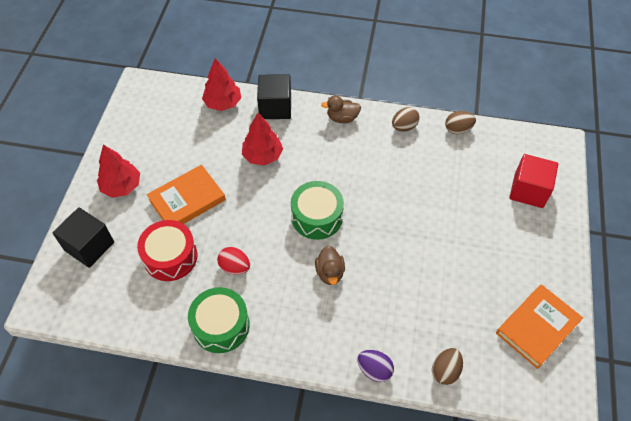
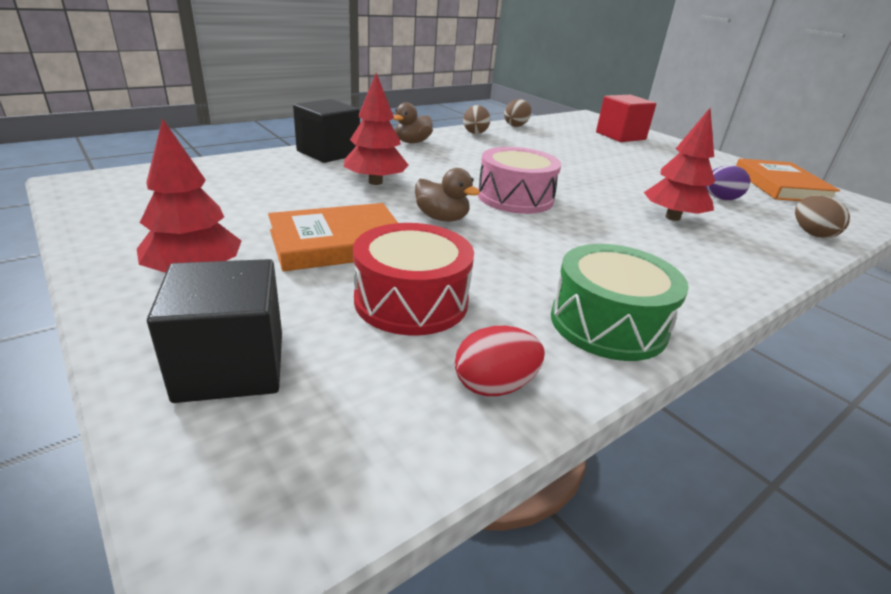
camera: 50 degrees left, 25 degrees down
(187, 200) = (338, 243): orange book -> orange book turned 60 degrees clockwise
(223, 103) = (254, 165): red tree -> red tree (672, 217)
(235, 267) = (513, 266): red egg -> red egg (494, 386)
(317, 217) = (515, 197): green drum -> pink drum
(330, 273) = (606, 224): brown duck -> brown duck (442, 218)
(374, 370) = (786, 263): purple egg -> purple egg (720, 199)

